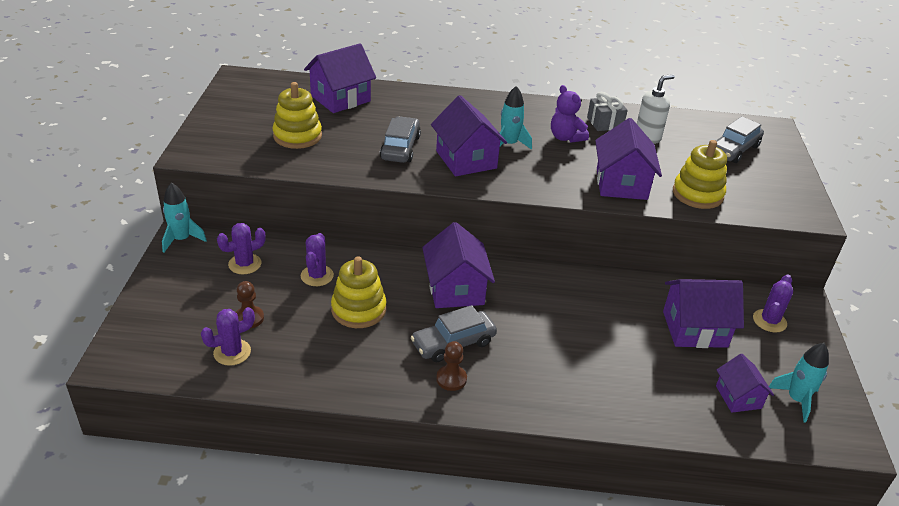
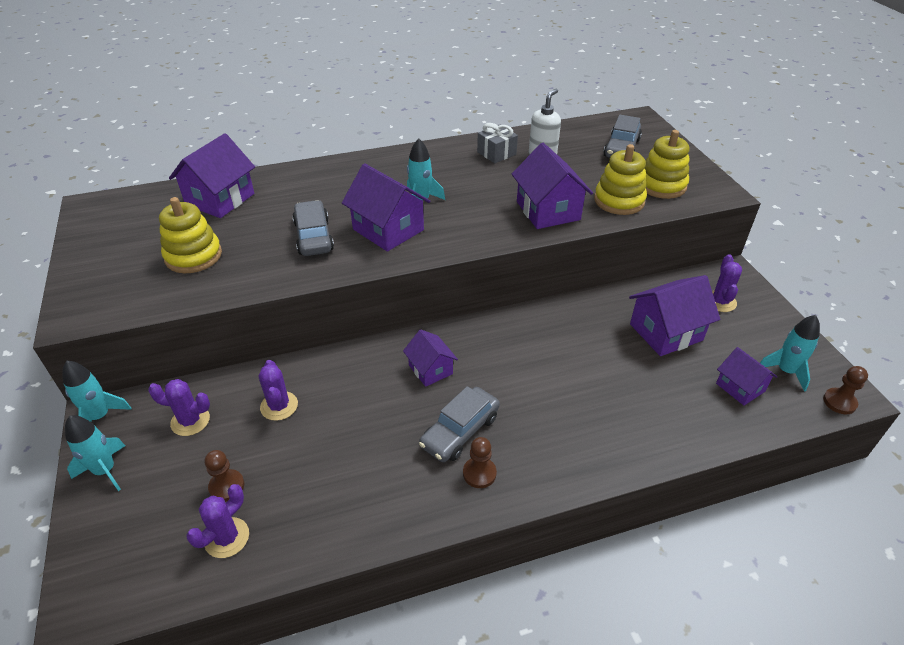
camera: 20 degrees left, 5 degrees up
(168, 277) = (105, 470): none -> turquoise rocket
(245, 264) = (190, 421): purple cactus -> purple cactus turned 60 degrees clockwise
(358, 309) = (344, 429): yellow stacking toy -> yellow stacking toy (661, 185)
(455, 289) = (430, 369): purple house -> purple house, size x0.60
(566, 137) = (470, 178): purple teddy bear -> none
(835, 443) = (839, 402): none -> brown pawn

